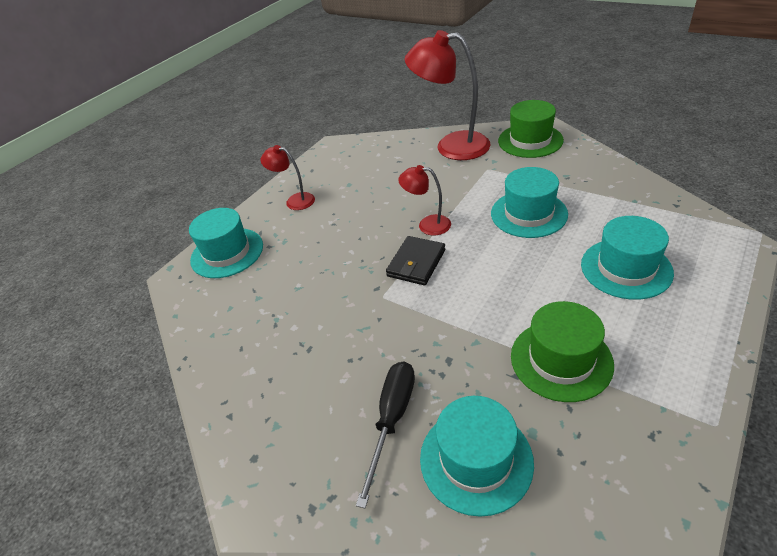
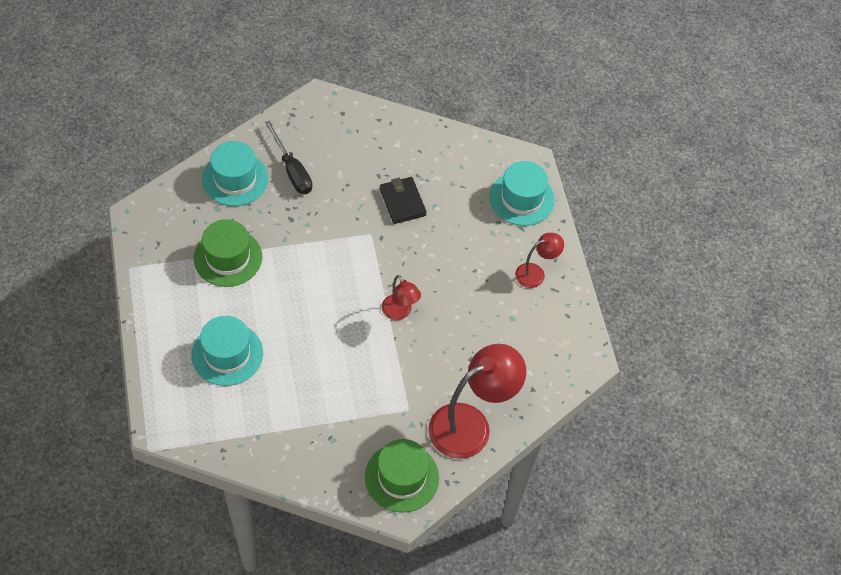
camera: 125 degrees right, 15 degrees up
(416, 263) = (374, 273): black wallet -> black wallet (402, 202)
(427, 225) = (399, 312): red lamp -> red lamp turned 90 degrees clockwise
(528, 214) = (331, 371): turquoise hat -> none

